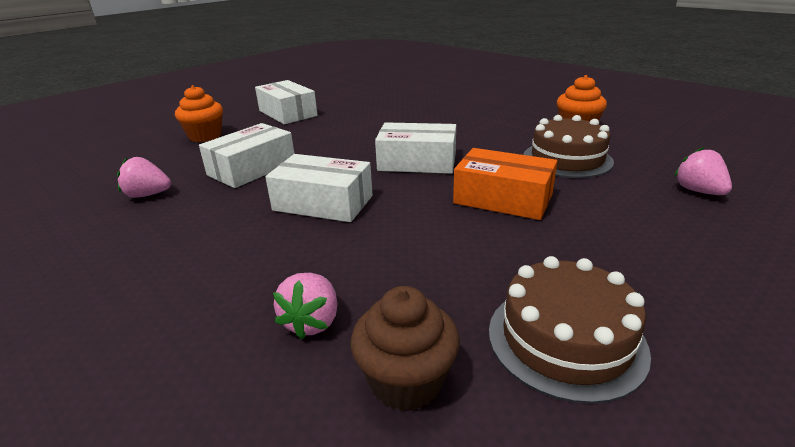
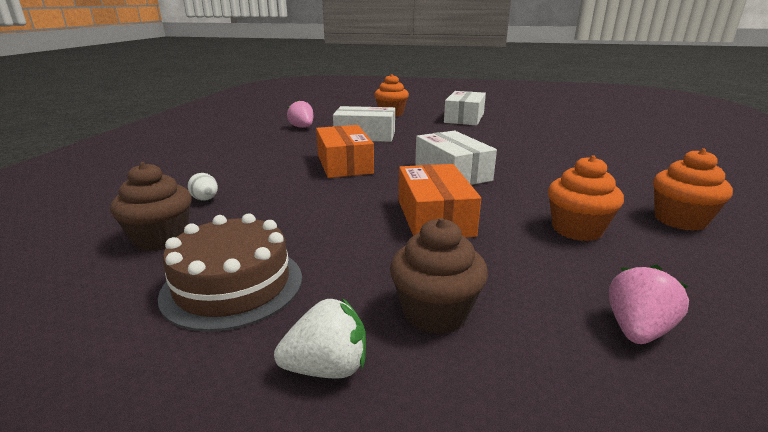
camera: 55 degrees right, 5 degrees down
(312, 322) = (205, 199): pink strawberry -> white egg
(323, 203) = (344, 164): white box -> orange box
(567, 159) = (577, 229): brown cake -> orange cupcake
(657, 247) = (435, 312): none -> brown cupcake
(719, 314) = (327, 368): none -> white strawberry

